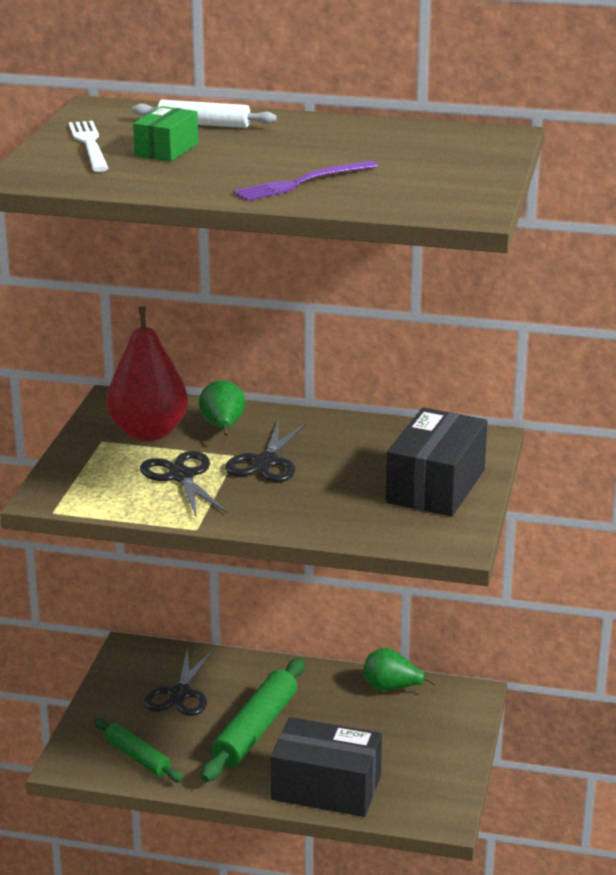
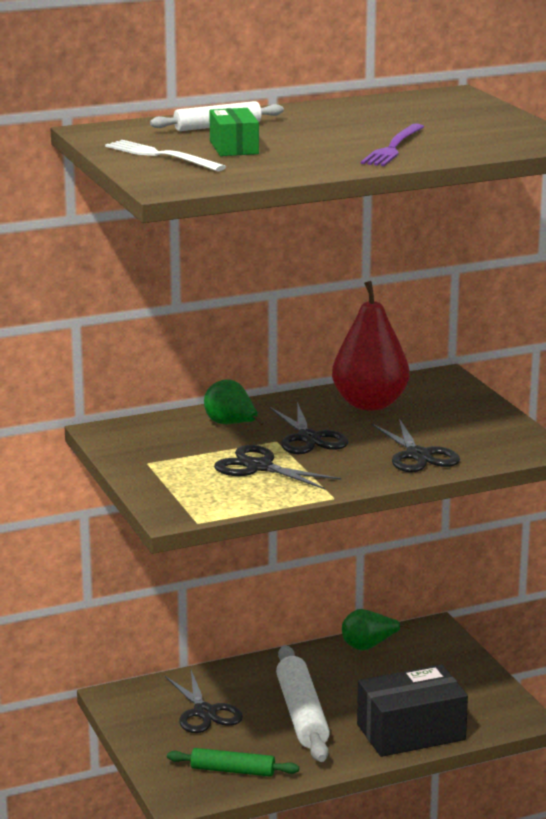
camera: 35 degrees left, 5 degrees down
(148, 432) = (176, 445): red pear -> red pear (370, 404)
(256, 730) = (302, 714): green rolling pin -> white rolling pin
(333, 512) = (418, 455): none -> black scissors
(436, 486) = (461, 417): black box -> none

